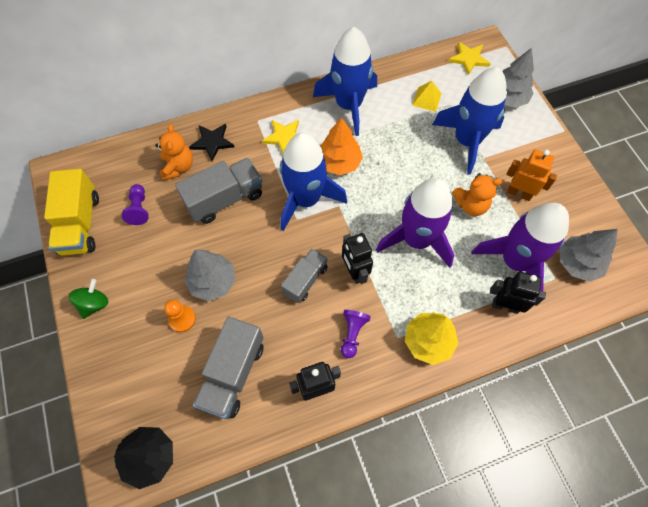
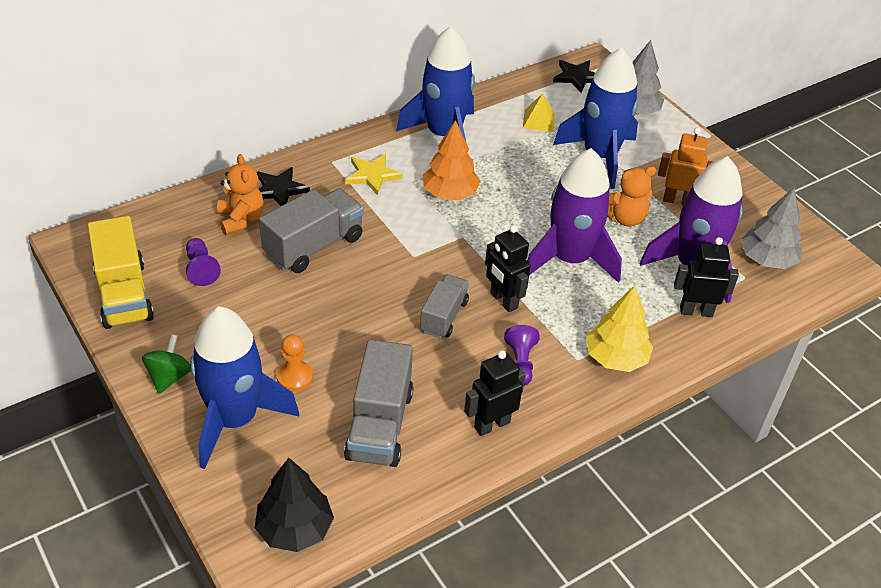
camera: 15 degrees left, 20 degrees down
(213, 281) = (324, 333): grey tree -> none
(305, 200) = (419, 235): blue rocket -> blue rocket (234, 420)
(468, 59) = (577, 77): yellow star -> black star

